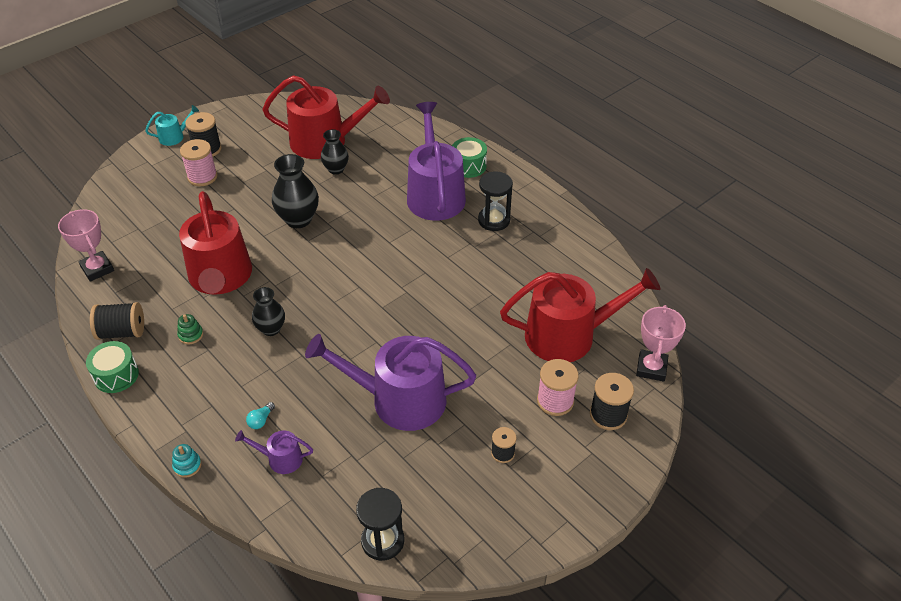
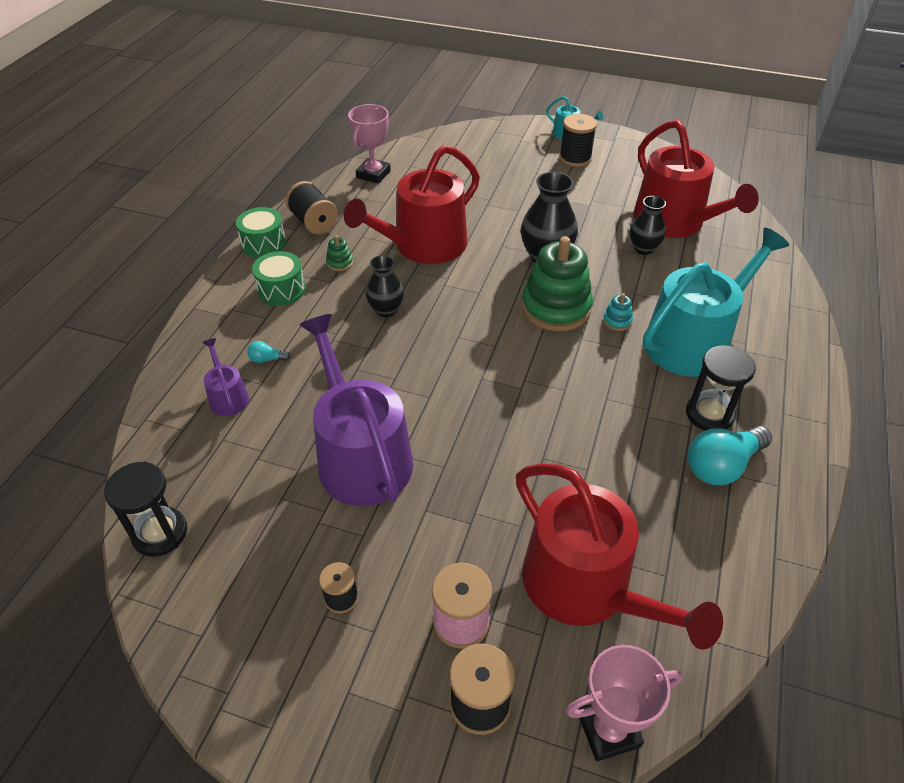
camera: 60 degrees right, 0 degrees up
(187, 465) = (187, 336): turquoise stacking toy -> turquoise stacking toy (617, 321)
(202, 177) = (537, 173): pink spool -> none
(351, 240) = (556, 308): none -> green stacking toy
(435, 194) = (694, 341): purple watering can -> turquoise watering can
(468, 166) = (773, 349): green drum -> green drum (281, 290)
(532, 236) = (722, 466): none -> turquoise light bulb

